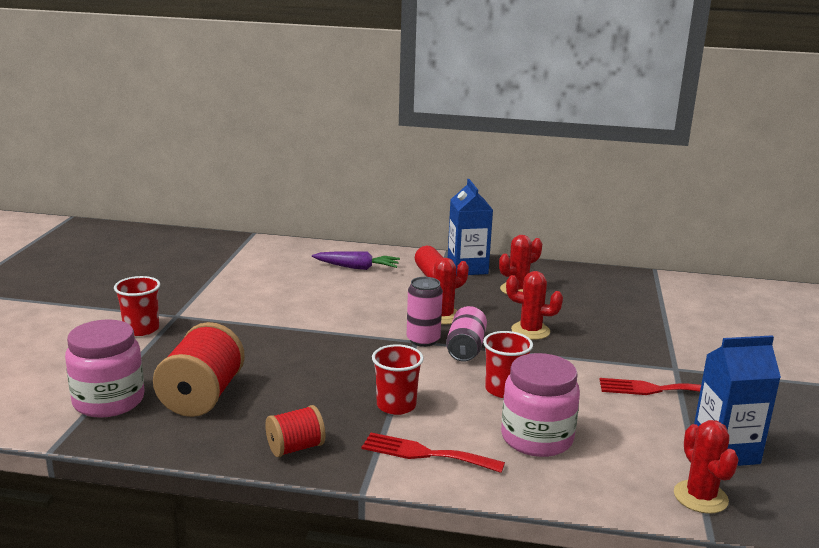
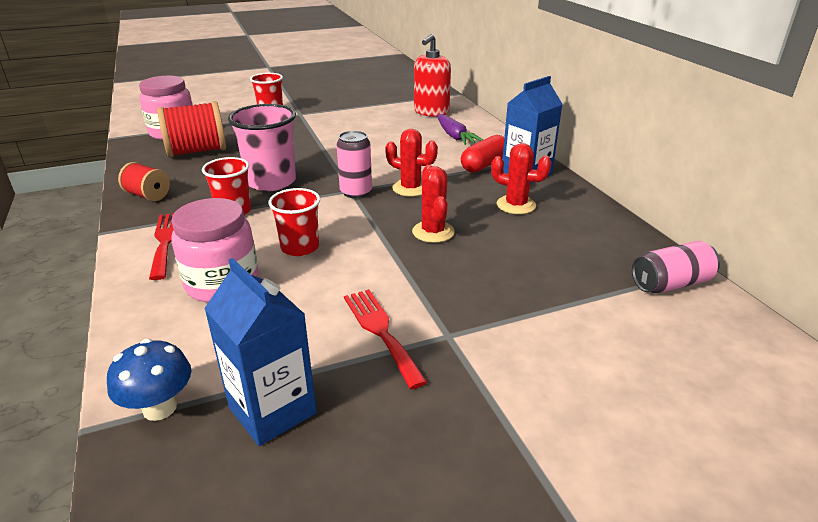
camera: 60 degrees right, 10 degrees up
(281, 258) = (431, 112): none -> red soap dispenser
(349, 372) = (271, 182): none -> pink cup
(465, 348) = (361, 212): pink can -> pink can (670, 284)
(700, 497) = (159, 408): red cactus -> blue mushroom

